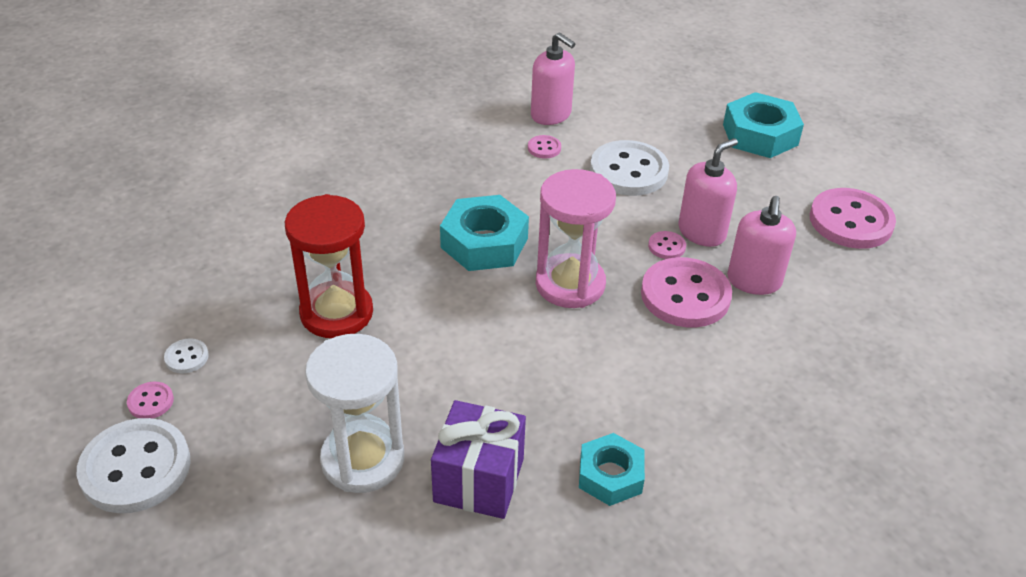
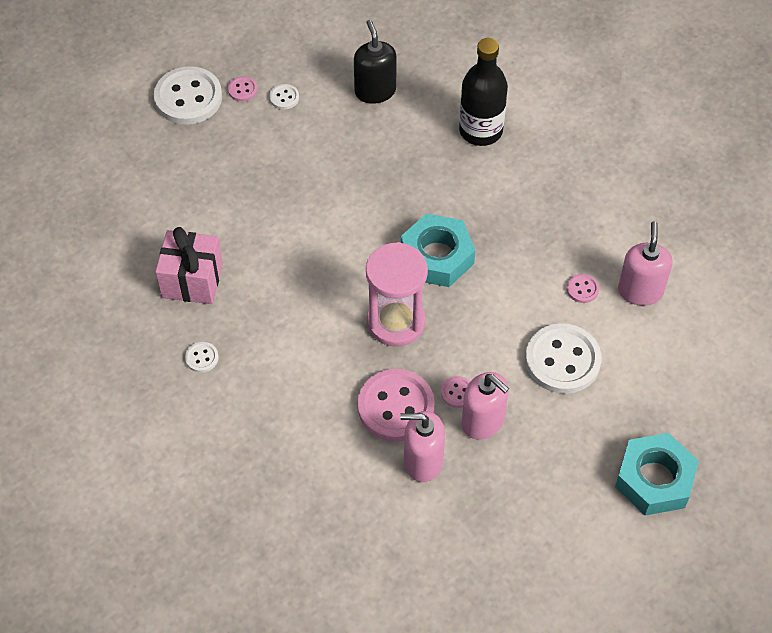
camera: 85 degrees right, 15 degrees up
(216, 269) = (375, 91): none -> black soap dispenser
(314, 191) = (480, 130): none -> black bottle
(336, 313) = (339, 173): red hourglass -> none
(363, 459) = (204, 213): white hourglass -> none
(478, 480) = (192, 280): purple gift -> pink gift
(551, 114) = (640, 291): pink soap dispenser -> pink soap dispenser turned 150 degrees clockwise
(610, 475) = (202, 358): turquoise nut -> white button
(851, 221) = (525, 553): pink button -> none

